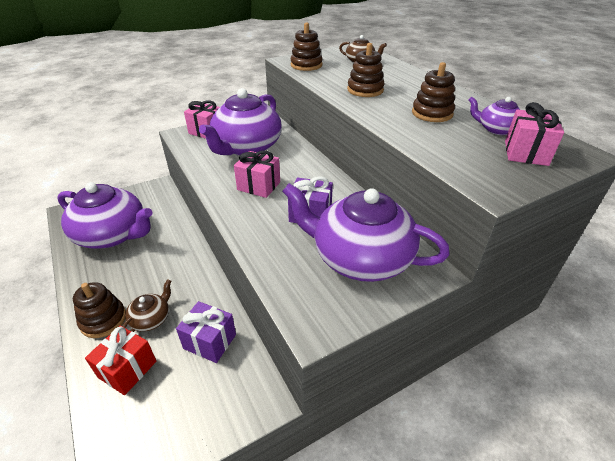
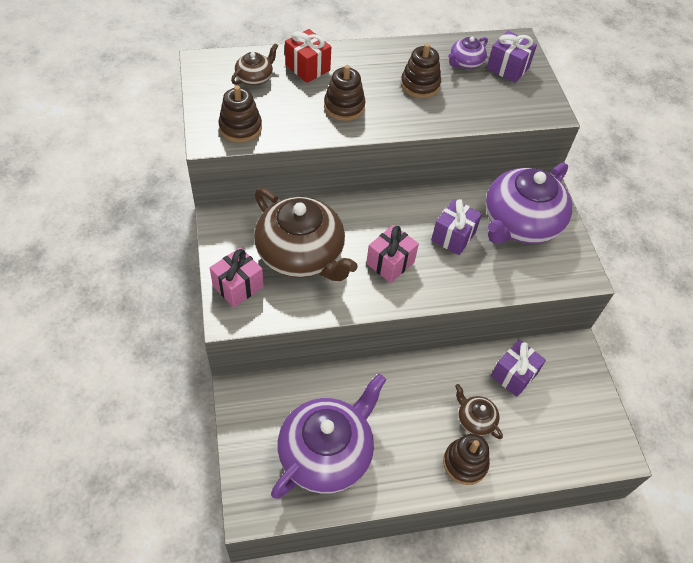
camera: 75 degrees left, 15 degrees up
(127, 369) = (528, 443): red gift -> red gift (307, 68)
(246, 147) = (301, 254): purple teapot -> brown teapot
(526, 153) = (507, 68): pink gift -> purple gift

